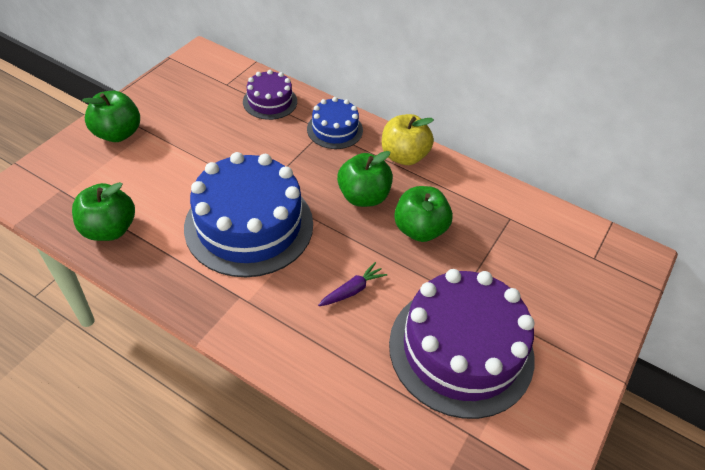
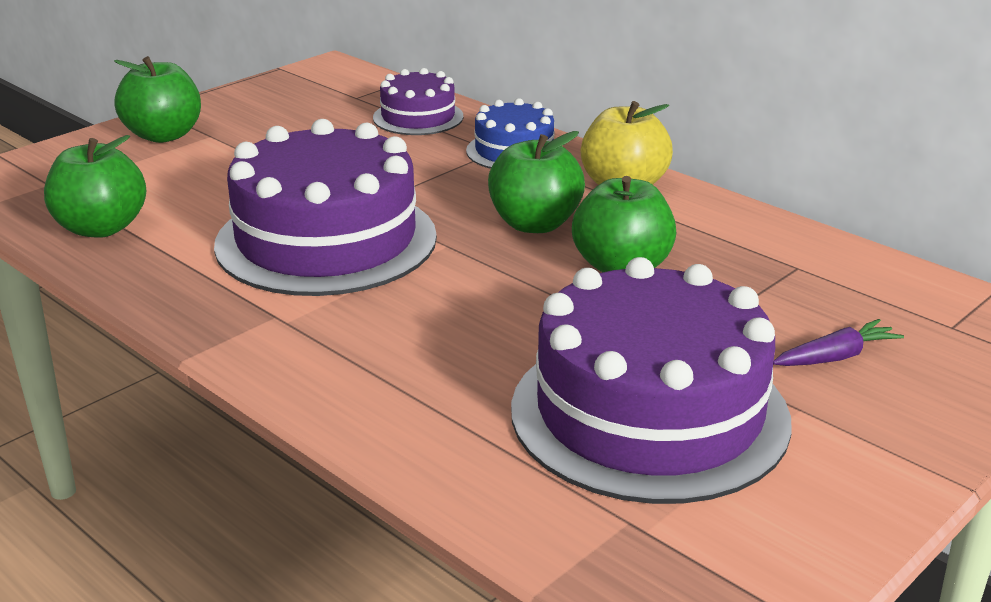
camera: 15 degrees right, 20 degrees down
(249, 225) = (326, 240): blue cake -> purple cake
(352, 290) = (472, 325): purple carrot -> purple carrot (835, 357)

